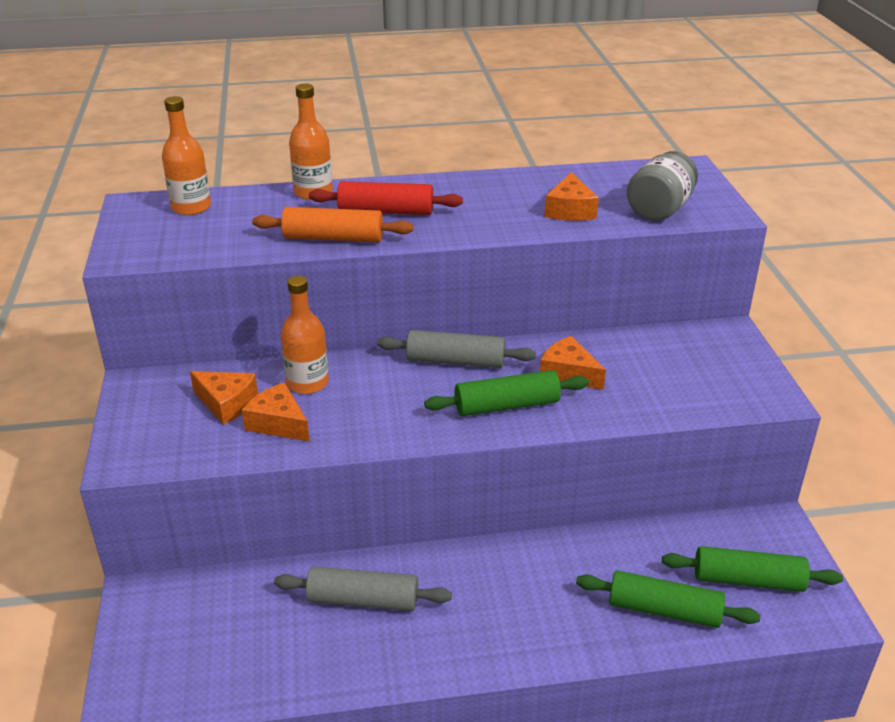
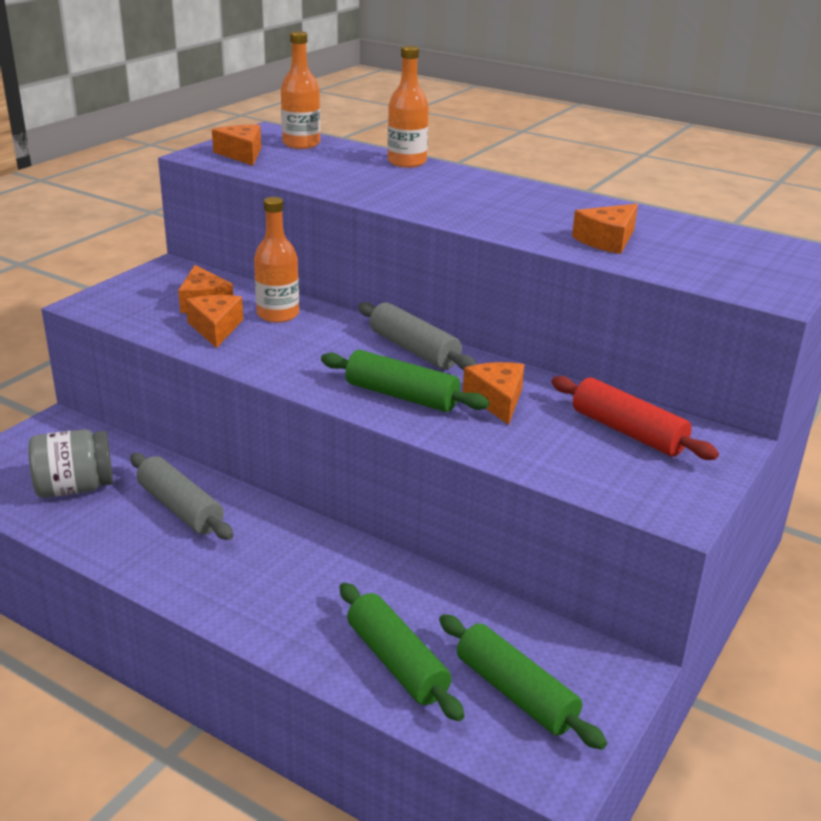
camera: 40 degrees right, 5 degrees down
(159, 240) = (242, 154): none -> orange cheese
(333, 238) = (362, 191): orange rolling pin -> none
(386, 211) = (438, 190): red rolling pin -> red rolling pin (627, 432)
(659, 209) = (704, 269): grey jar -> grey jar (75, 488)

